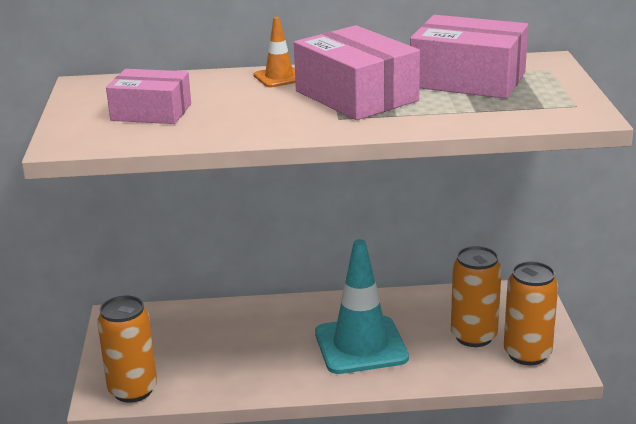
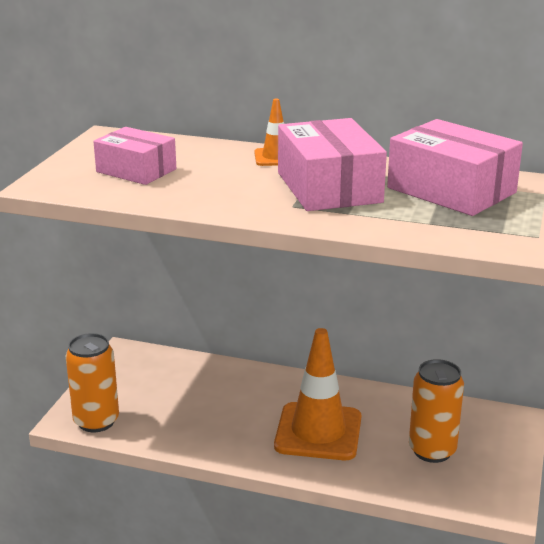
camera: 20 degrees right, 0 degrees up
(361, 345) = (318, 432): turquoise traffic cone -> orange traffic cone
(527, 354) = (475, 482): orange can -> none

